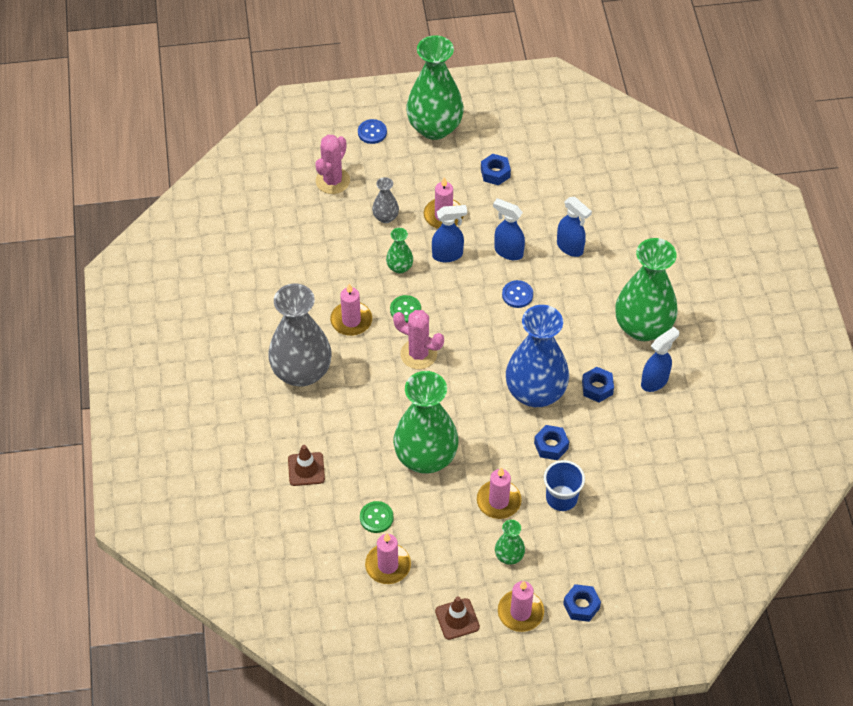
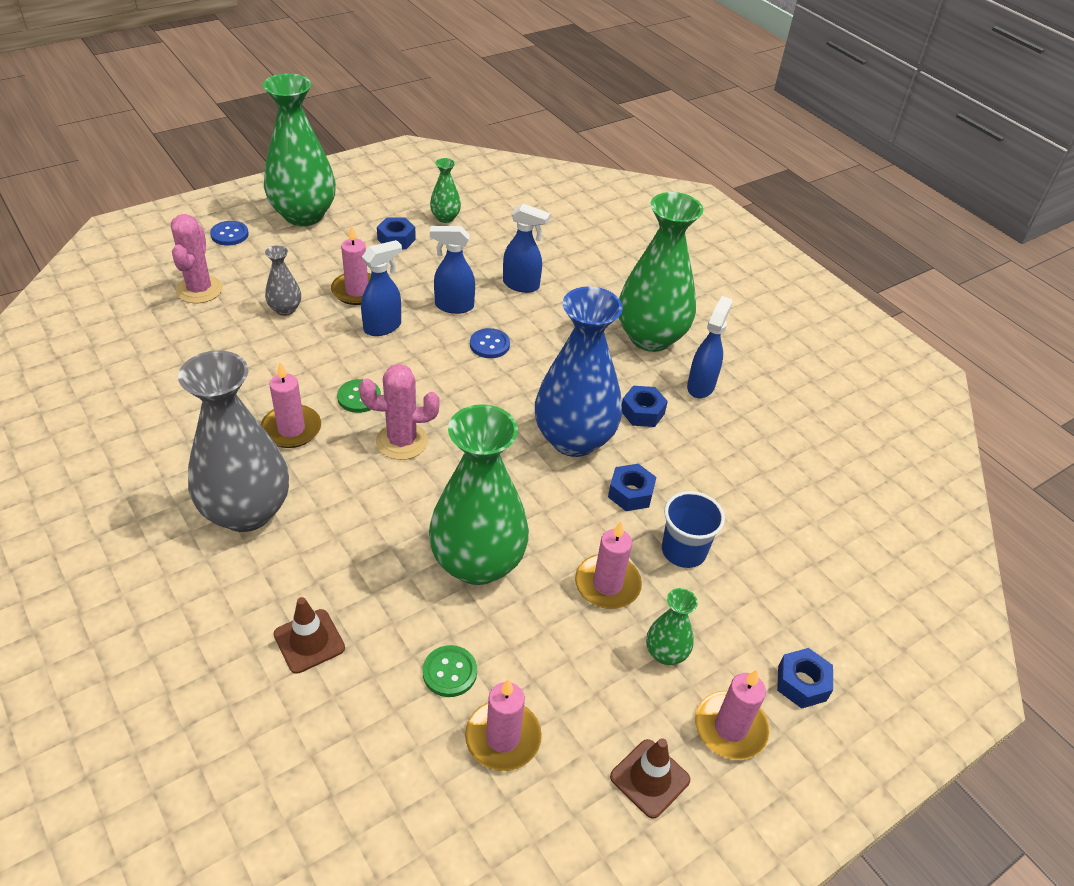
camera: 30 degrees left, 10 degrees down
(399, 267) = (328, 354): green vase -> green vase (445, 218)

